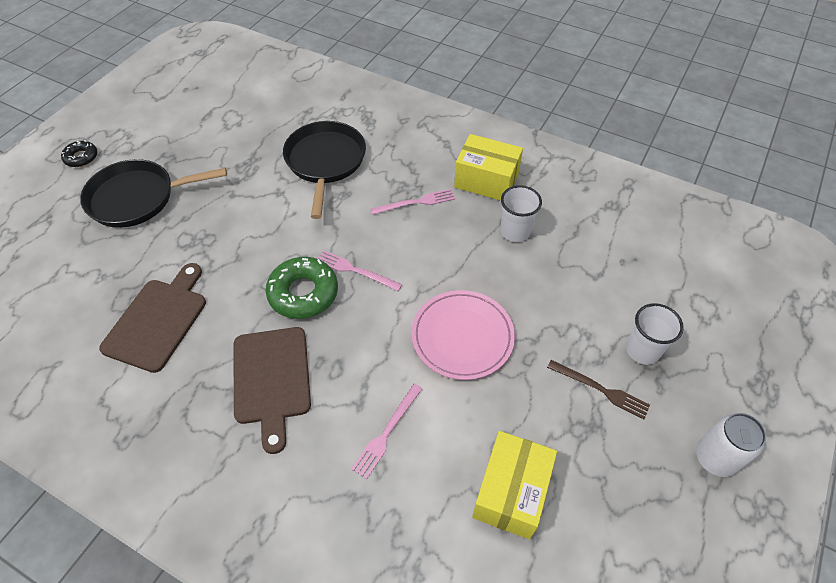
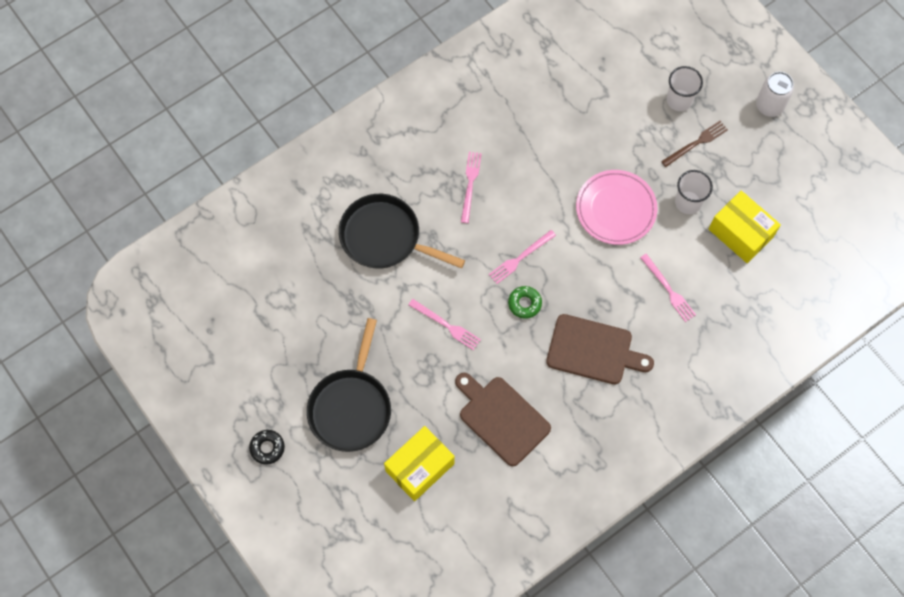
camera: 65 degrees left, 15 degrees up
(251, 237) = (446, 325): none -> pink fork
(303, 293) = (524, 303): green donut -> green donut, size x0.56
(486, 180) = (472, 120): yellow box -> yellow box (420, 467)
(515, 231) = (537, 126): white cup -> white cup (688, 202)

